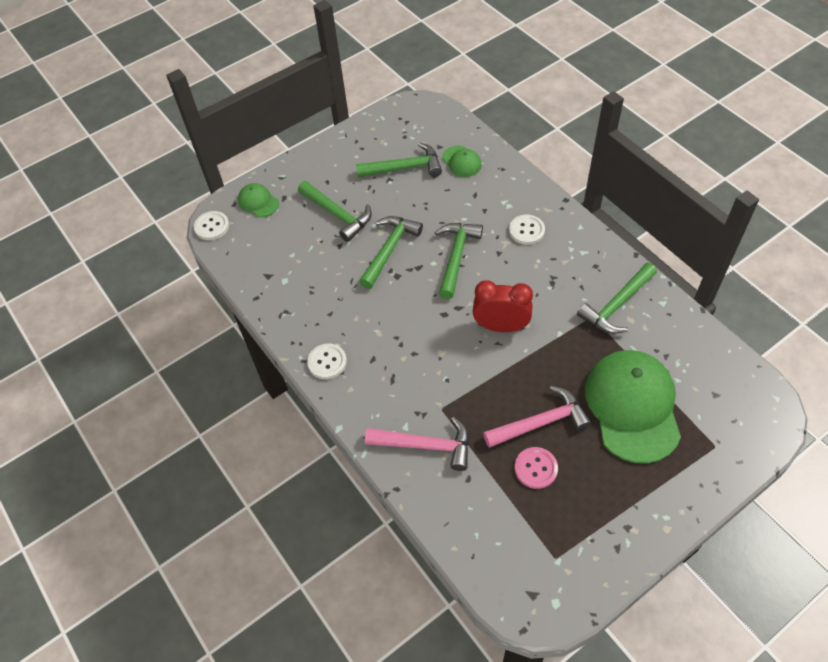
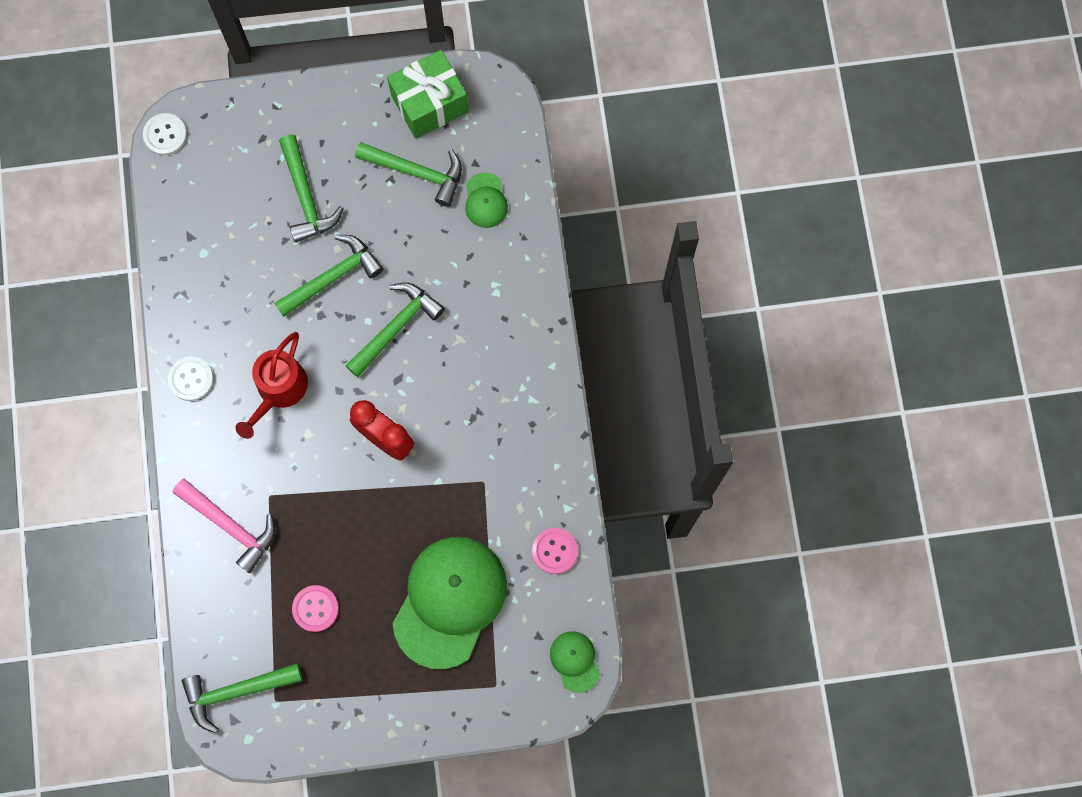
camera: 25 degrees right, 20 degrees up
(258, 202) = (232, 128): green cap -> green cap (575, 661)
(385, 130) = (429, 104): none -> green gift
(399, 336) = (279, 390): none -> red watering can
(526, 230) = (492, 337): white button -> none
(541, 422) = (352, 566): pink hammer -> none
(617, 305) = (518, 483): green hammer -> green hammer (236, 691)
(678, 333) = (554, 551): none -> pink button

